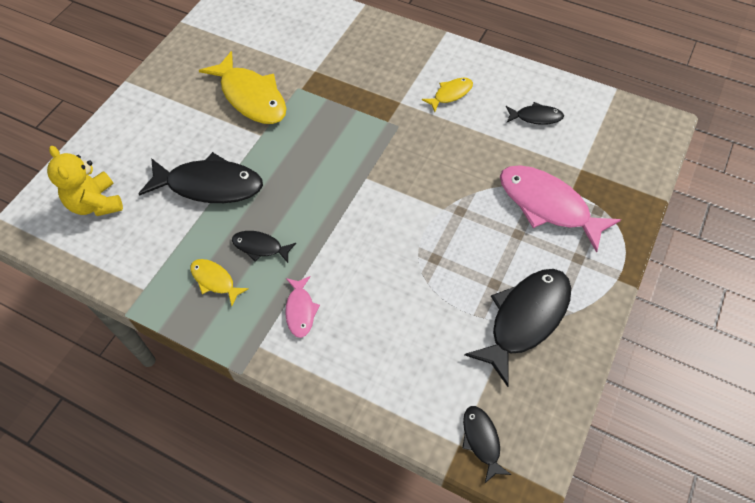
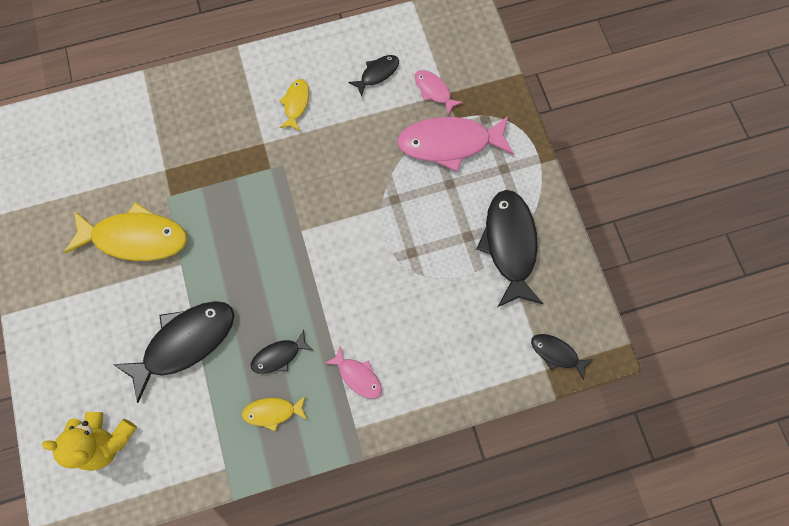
camera: 45 degrees left, 15 degrees up
(572, 160) = (434, 91): none -> pink fish

